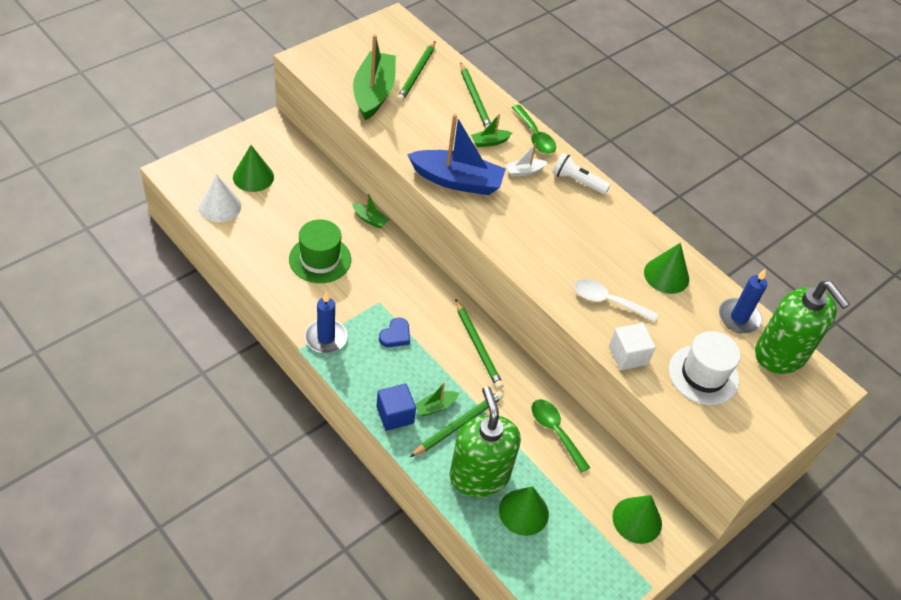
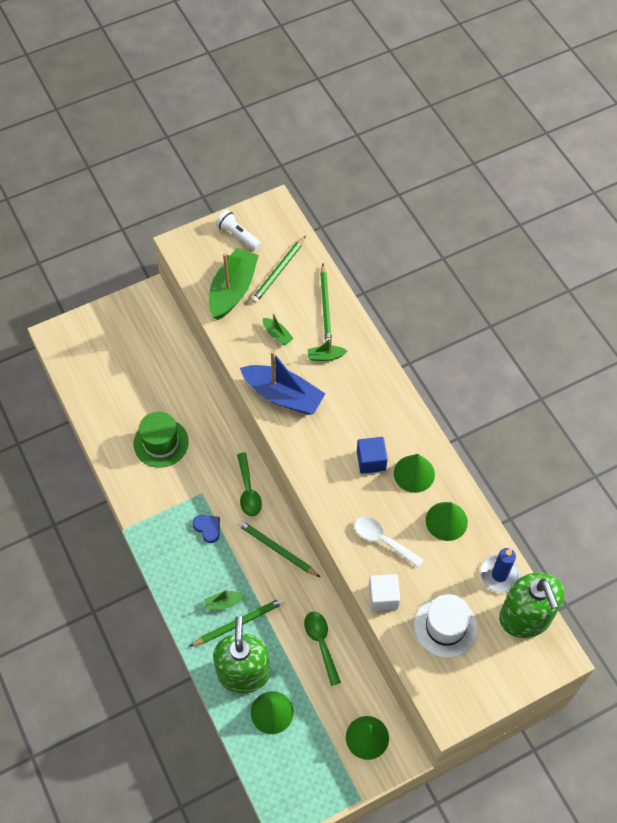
camera: 20 degrees right, 10 degrees up
(220, 206) = (87, 377): white cone -> none
(253, 177) = (122, 349): green cone -> green cone (414, 473)
(326, 338) = (147, 522): blue candle -> none
(370, 219) = (215, 407): green boat -> green boat (277, 335)
(395, 335) = (207, 528): blue heart -> blue heart turned 90 degrees counterclockwise
(395, 415) = (188, 605): blue cube -> blue cube (371, 461)
(478, 346) = (277, 549): green pencil -> green pencil turned 135 degrees clockwise
(524, 171) = (348, 393): white boat -> none
(535, 136) = (370, 354): green spoon -> green spoon (248, 491)
(577, 181) = (395, 409): white flashlight -> white flashlight (238, 235)

